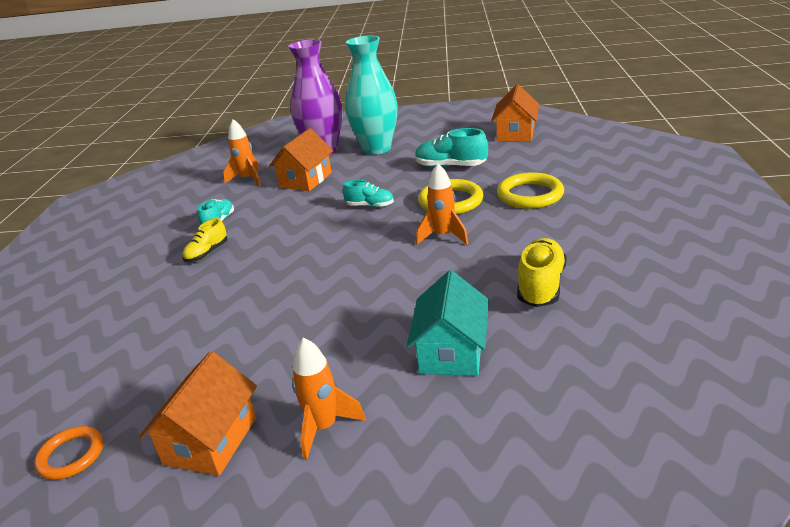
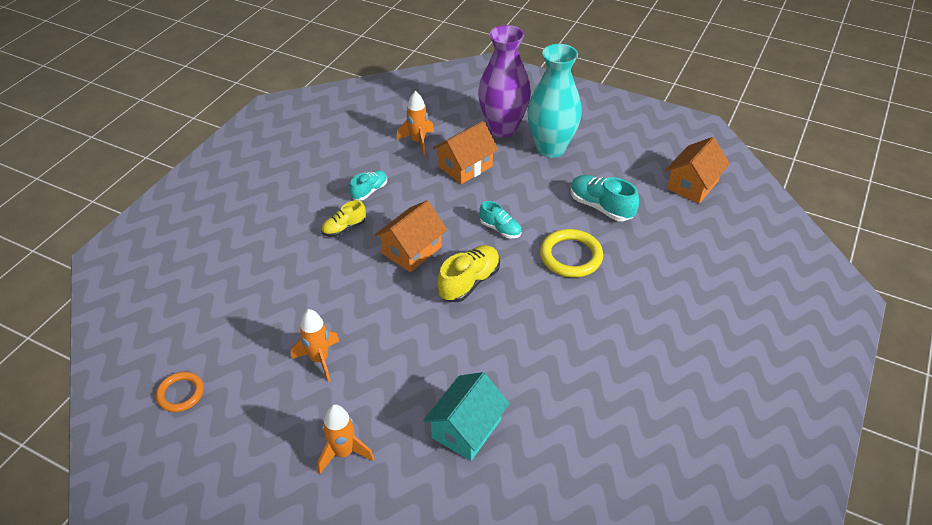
camera: 20 degrees right, 15 degrees up
(211, 441) = (268, 426): orange house -> orange house (412, 250)
(443, 236) = (537, 299): orange rocket -> orange rocket (319, 359)
(530, 195) = (644, 281): yellow ring -> none
(541, 286) = (576, 395): yellow shoe -> yellow shoe (469, 282)

